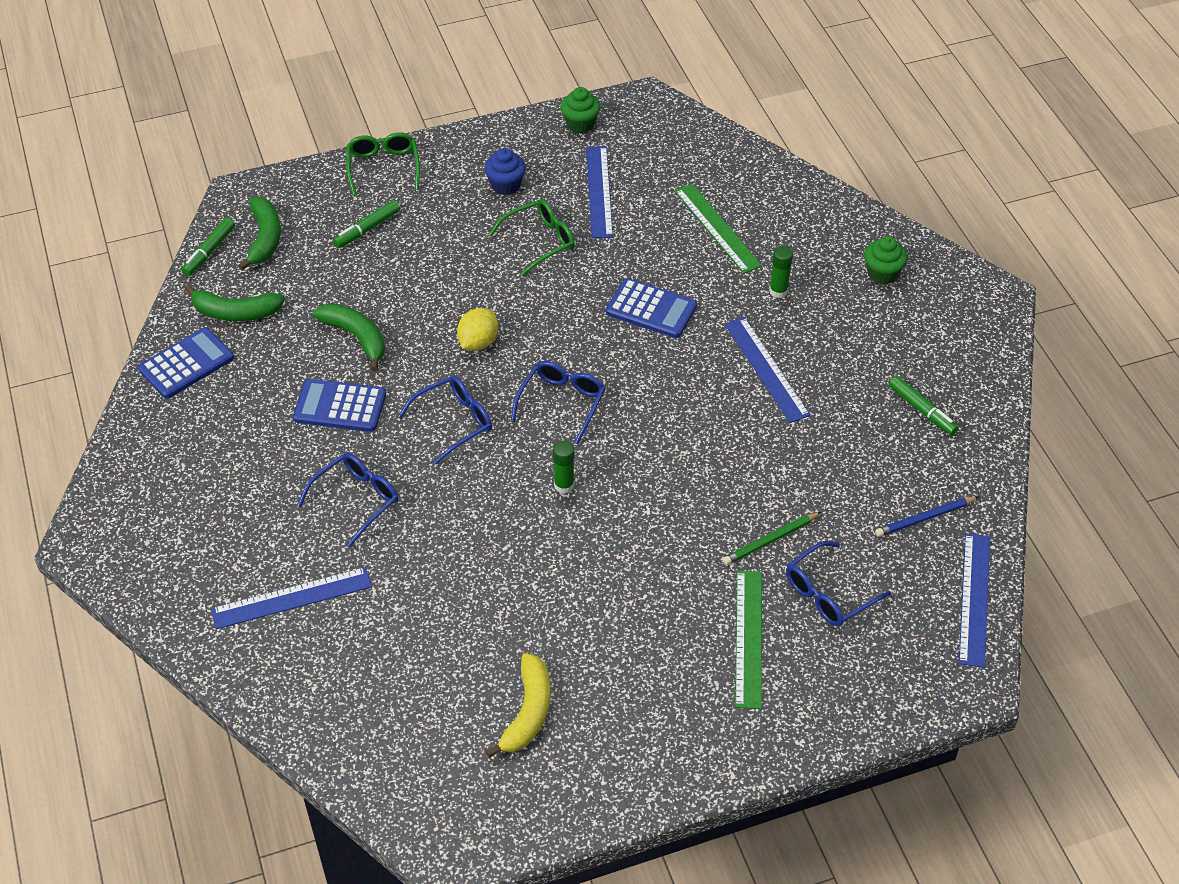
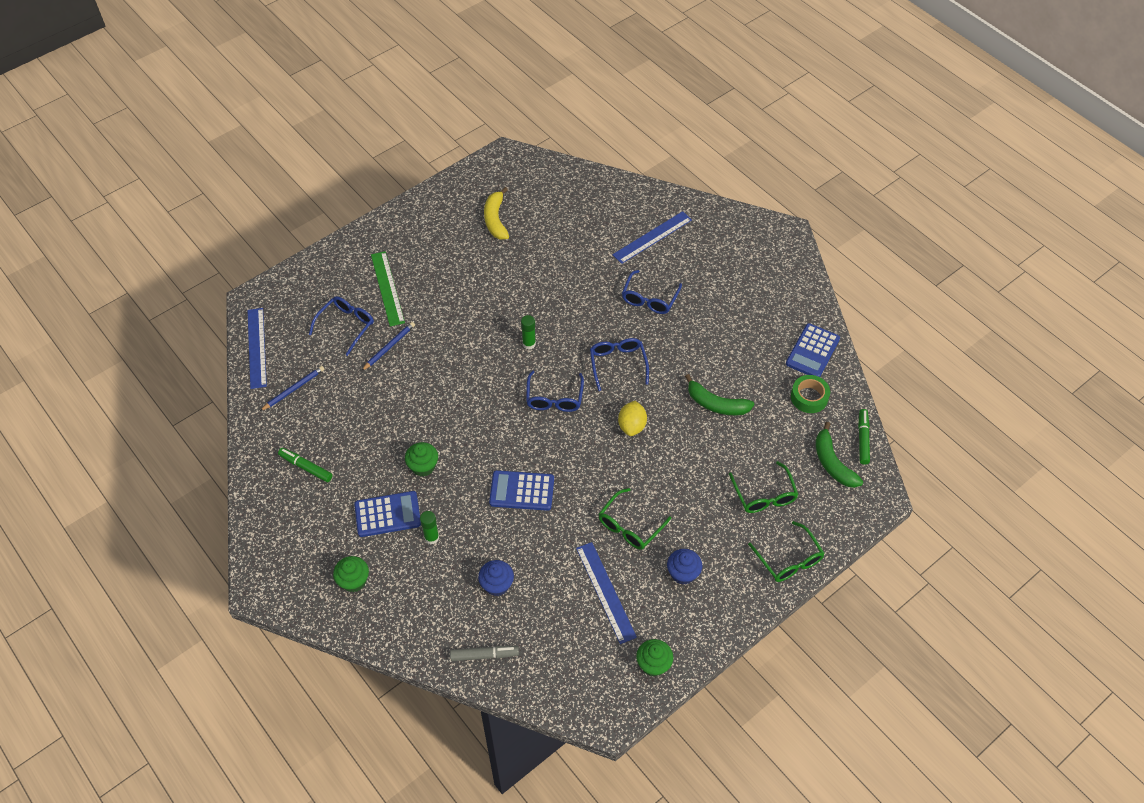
camera: 160 degrees right, 5 degrees up
(235, 312) = (809, 397): green banana -> green tape
(340, 406) = (696, 353): blue calculator -> blue calculator (387, 514)
(367, 229) = (764, 495): green marker -> green glasses
(454, 422) = (618, 364): blue glasses -> blue glasses turned 135 degrees clockwise
(717, 228) = (497, 585): green ruler -> blue cupcake
(753, 174) = (484, 655): none -> grey marker
(766, 369) = (423, 466): blue ruler -> green cupcake
(770, 540) = (389, 347): green pencil -> blue pencil

